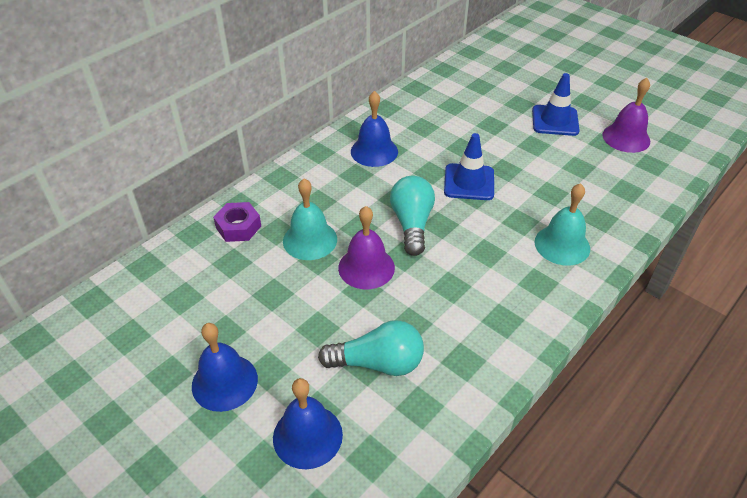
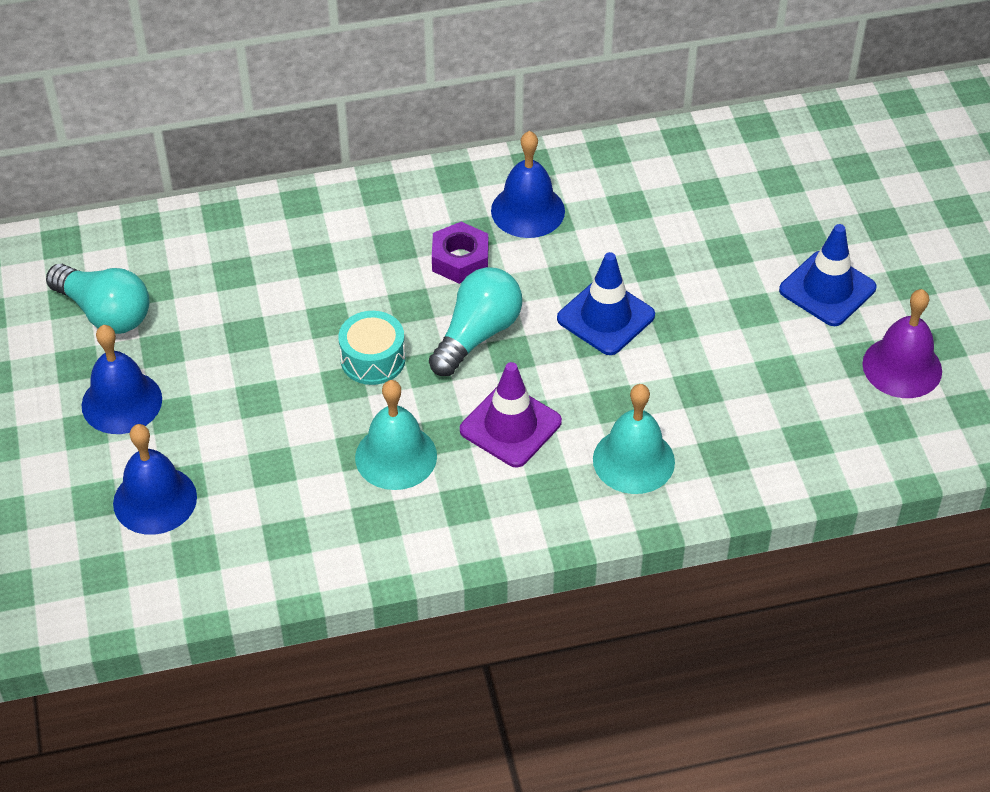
camera: 35 degrees right, 5 degrees up
(238, 227) = (276, 232): purple nut -> purple nut (460, 259)
(310, 240) = (340, 291): turquoise bell -> turquoise bell (396, 456)
(366, 267) = (373, 359): purple bell -> turquoise drum
(378, 363) = (286, 471): turquoise light bulb -> turquoise light bulb (105, 313)
(481, 262) = (510, 426): none -> purple traffic cone

